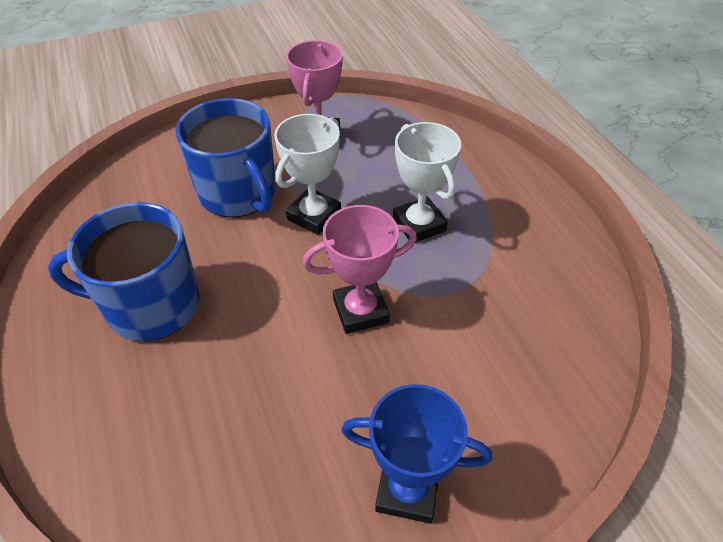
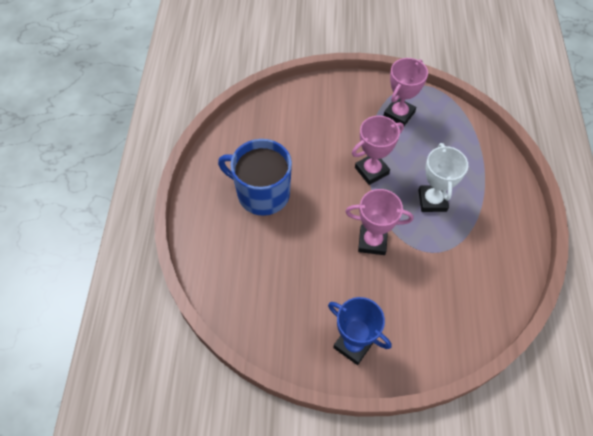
camera: 25 degrees right, 10 degrees up
(238, 193) = (333, 139): blue mug -> none
(314, 215) = (371, 171): white trophy -> pink trophy

